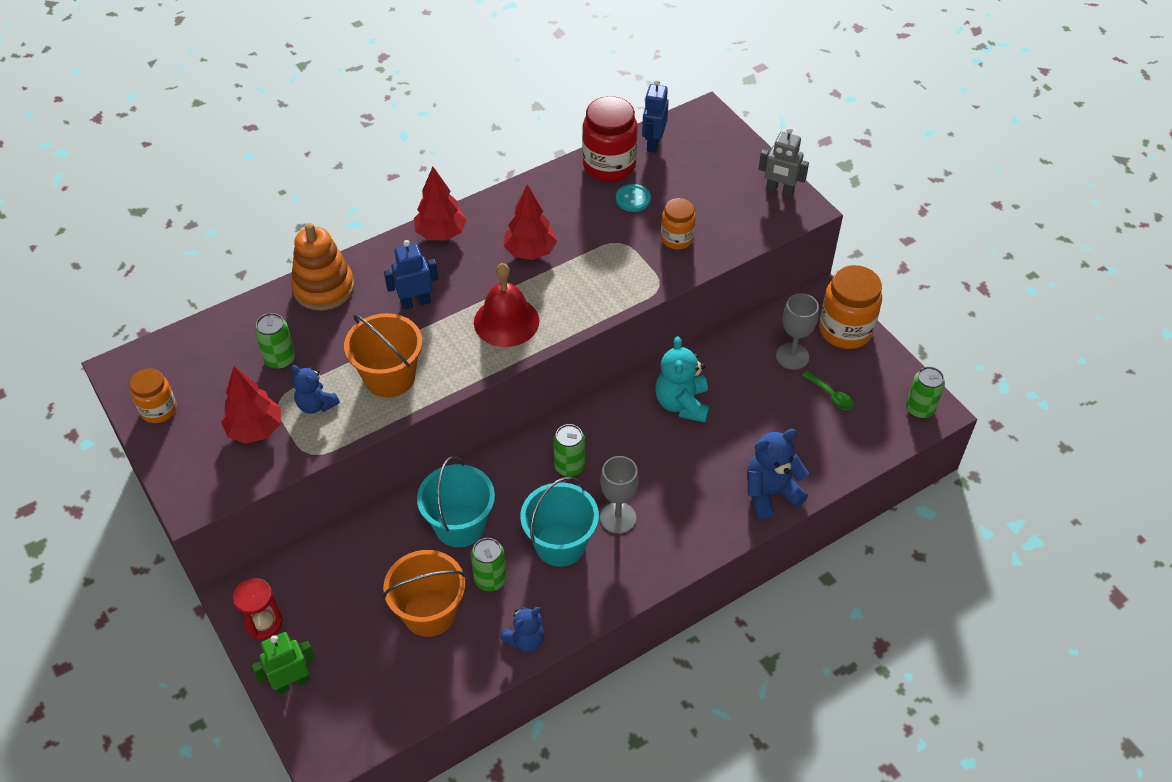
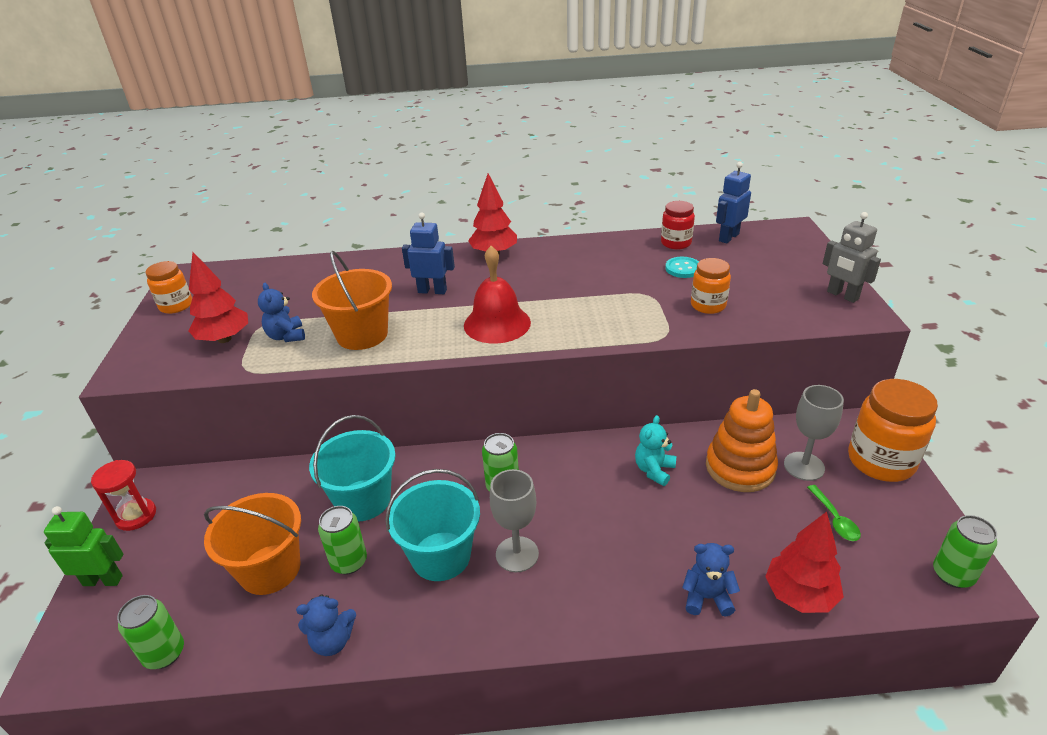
camera: 30 degrees right, 15 degrees down
(280, 359) = (293, 299): green can -> green can (164, 653)
(324, 288) = (371, 264): orange stacking toy -> orange stacking toy (740, 467)
(530, 252) = (559, 282): red tree -> red tree (800, 595)
(609, 166) = (676, 243): red jar -> red jar, size x0.59
(682, 404) = (654, 470): turquoise teddy bear -> turquoise teddy bear, size x0.64
(770, 493) = (707, 597): blue teddy bear -> blue teddy bear, size x0.64

